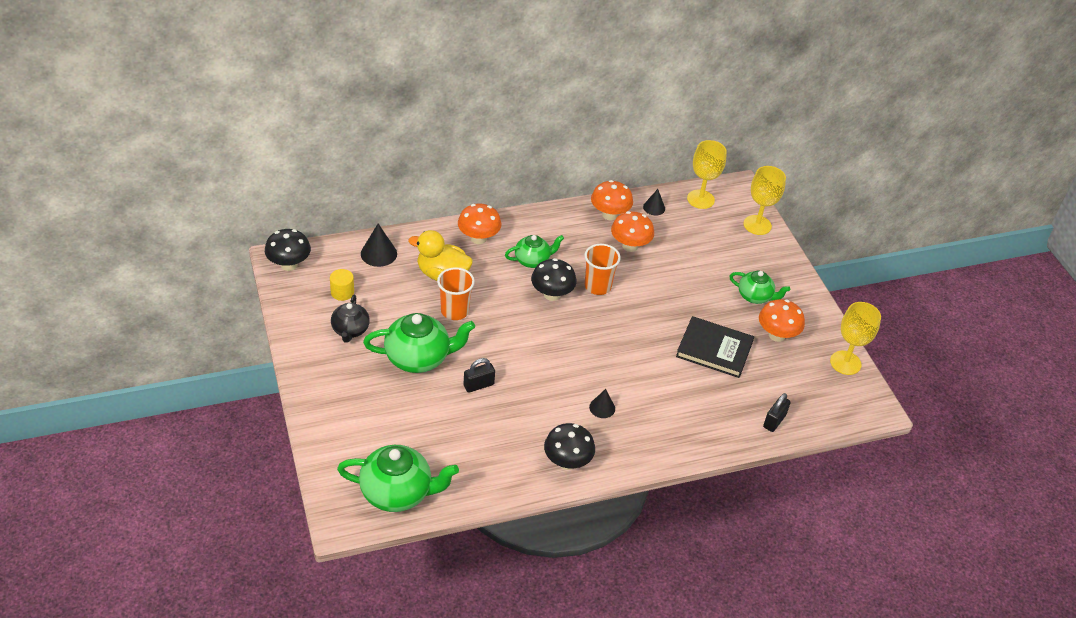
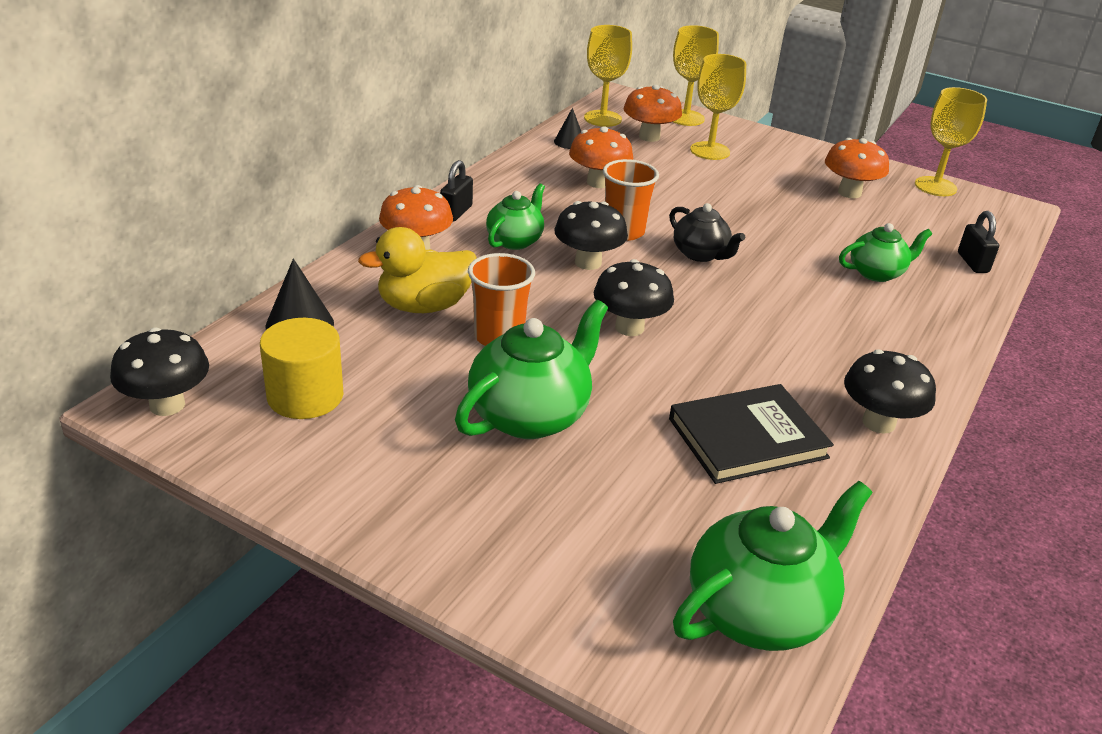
camera: 40 degrees left, 10 degrees down
(342, 292) = (305, 396): yellow cylinder -> yellow cylinder, size x1.64
(350, 330) = (383, 437): black teapot -> black teapot (700, 254)
(478, 385) = (652, 402): black padlock -> black padlock (456, 212)
(521, 343) = (629, 327): none -> black mushroom
(602, 408) = (817, 343): black cone -> none
(609, 215) = (534, 165): orange mushroom -> orange mushroom (649, 137)
(714, 349) = (822, 231): black book -> black book (747, 438)
(733, 258) = (710, 151): none -> yellow goblet
(755, 296) = (779, 172): green teapot -> green teapot (877, 273)

